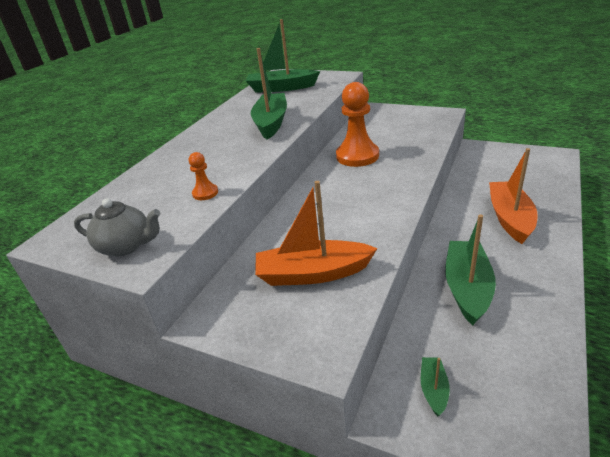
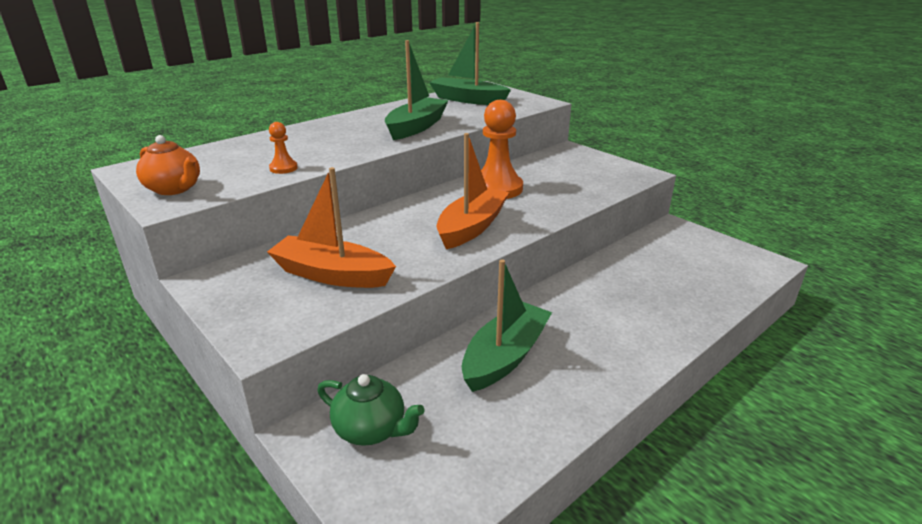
camera: 20 degrees right, 5 degrees down
(126, 246) = (174, 189): grey teapot -> orange teapot
(434, 389) = (371, 429): green boat -> green teapot
(510, 218) = (631, 308): orange boat -> orange boat (472, 227)

